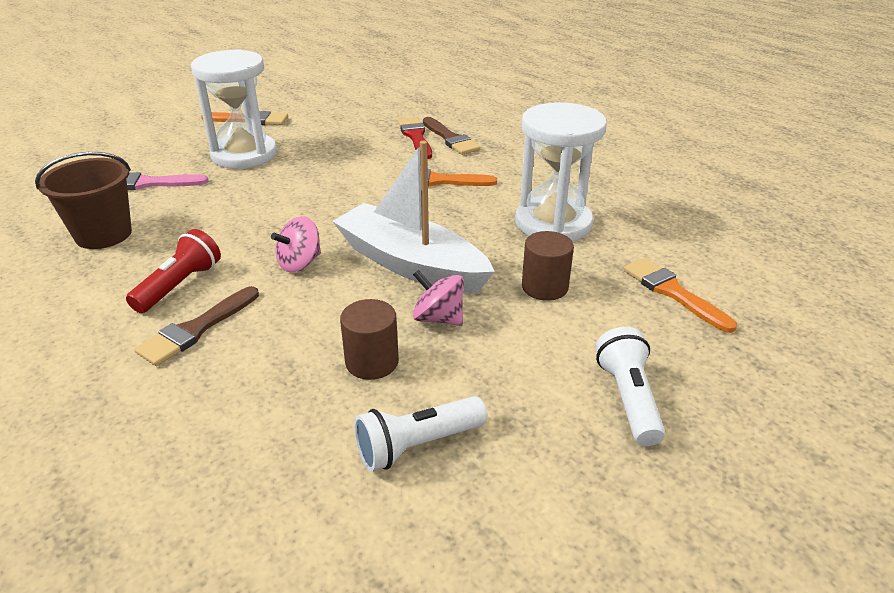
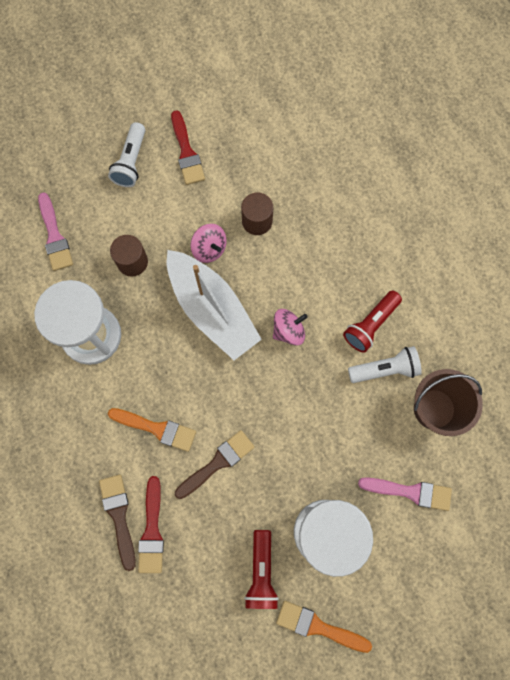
camera: 165 degrees left, 40 degrees up
(196, 329) = (357, 275): brown brush -> brown brush (217, 463)
(305, 133) = (261, 572): none -> red flashlight
(417, 445) = (246, 159): white flashlight -> white flashlight (385, 369)
(537, 433) = (187, 152): none -> red brush
(673, 292) = (54, 236): orange brush -> pink brush

